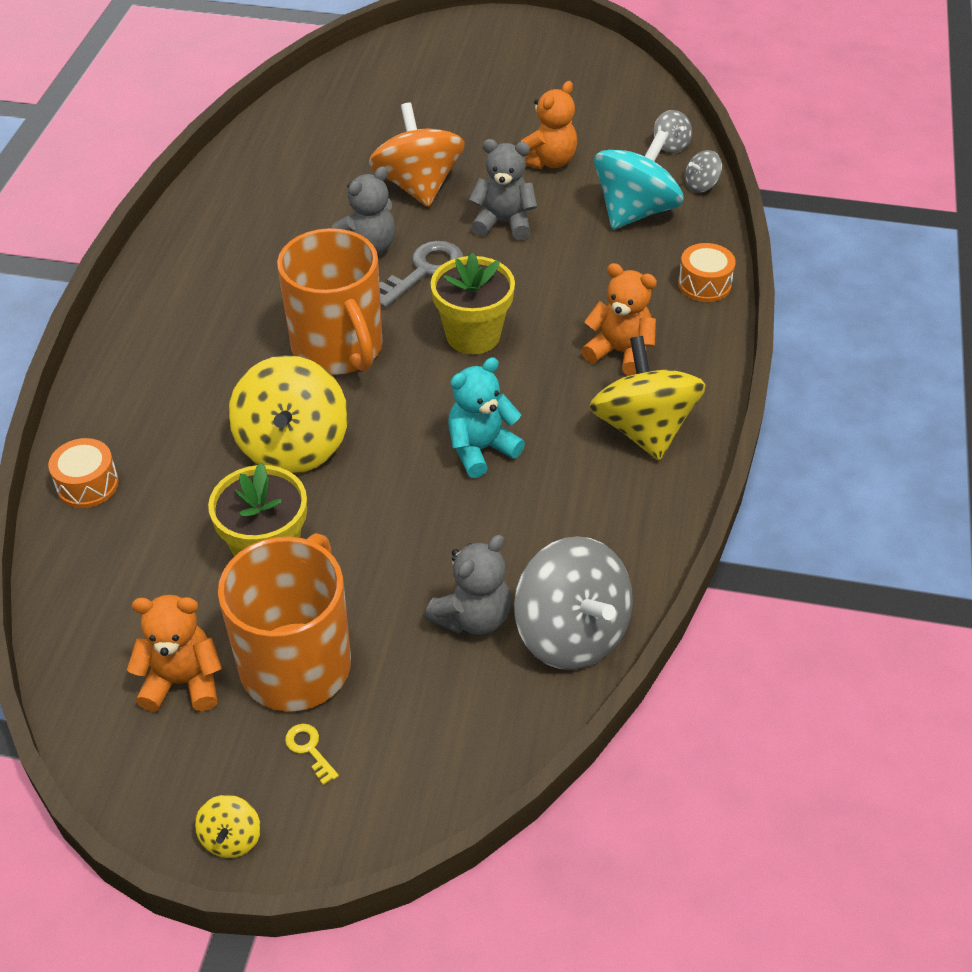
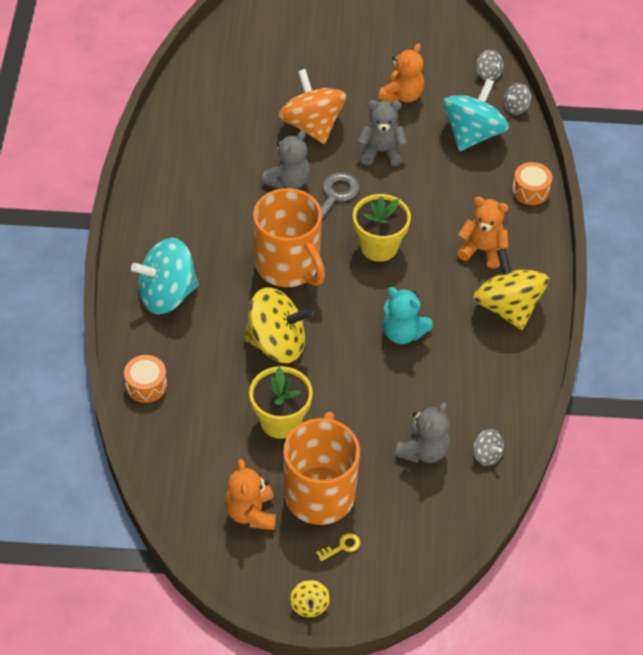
camera: 10 degrees left, 5 degrees up
(158, 370) = (167, 294): none -> turquoise spinning top
(183, 682) = (251, 513): orange teddy bear -> orange teddy bear turned 90 degrees counterclockwise
(293, 446) = (277, 343): yellow spinning top -> yellow spinning top turned 75 degrees counterclockwise
(309, 749) = (342, 546): yellow key -> yellow key turned 105 degrees clockwise
(481, 449) = (403, 333): turquoise teddy bear -> turquoise teddy bear turned 105 degrees counterclockwise
(571, 633) = (487, 455): grey spinning top -> grey spinning top, size x0.45

